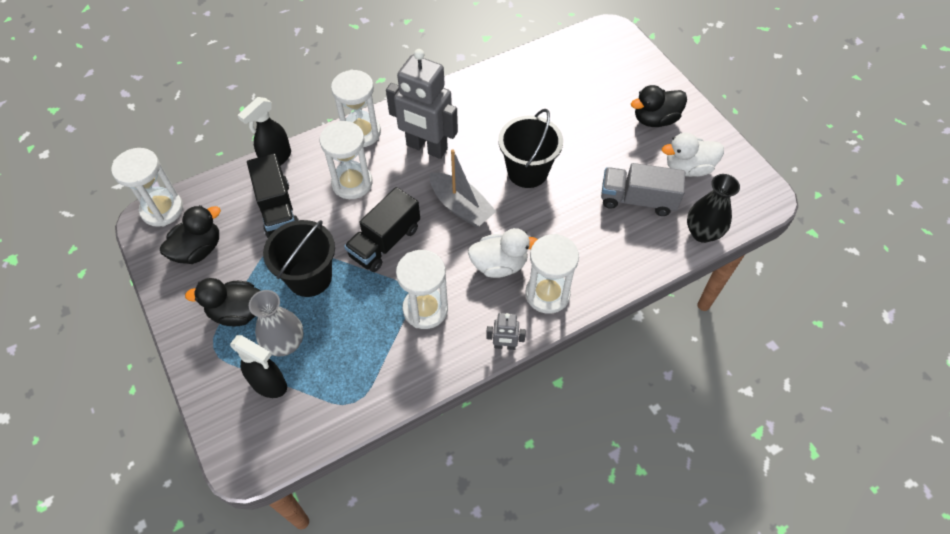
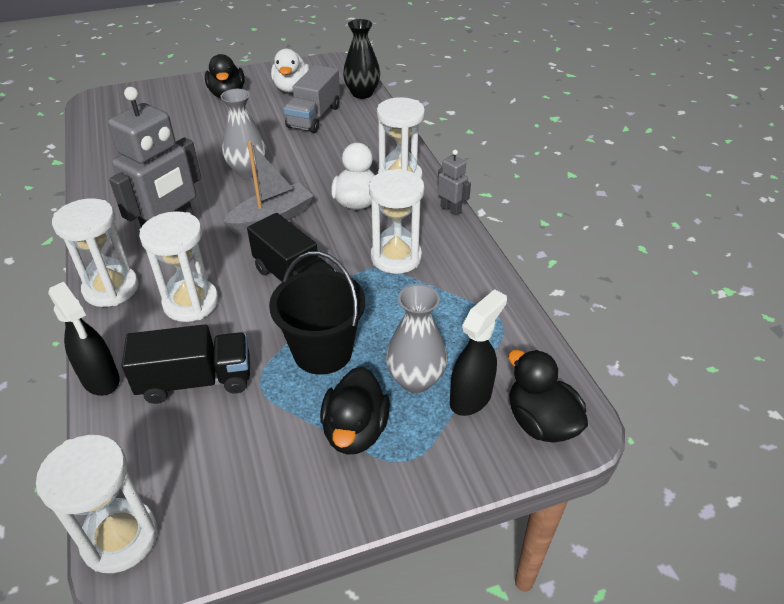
camera: 80 degrees left, 15 degrees down
(198, 250) = (228, 481): black duck -> black duck (541, 422)
(504, 346) = (451, 209): grey robot -> grey robot turned 60 degrees counterclockwise
(527, 171) = (248, 171): black bucket -> grey vase

